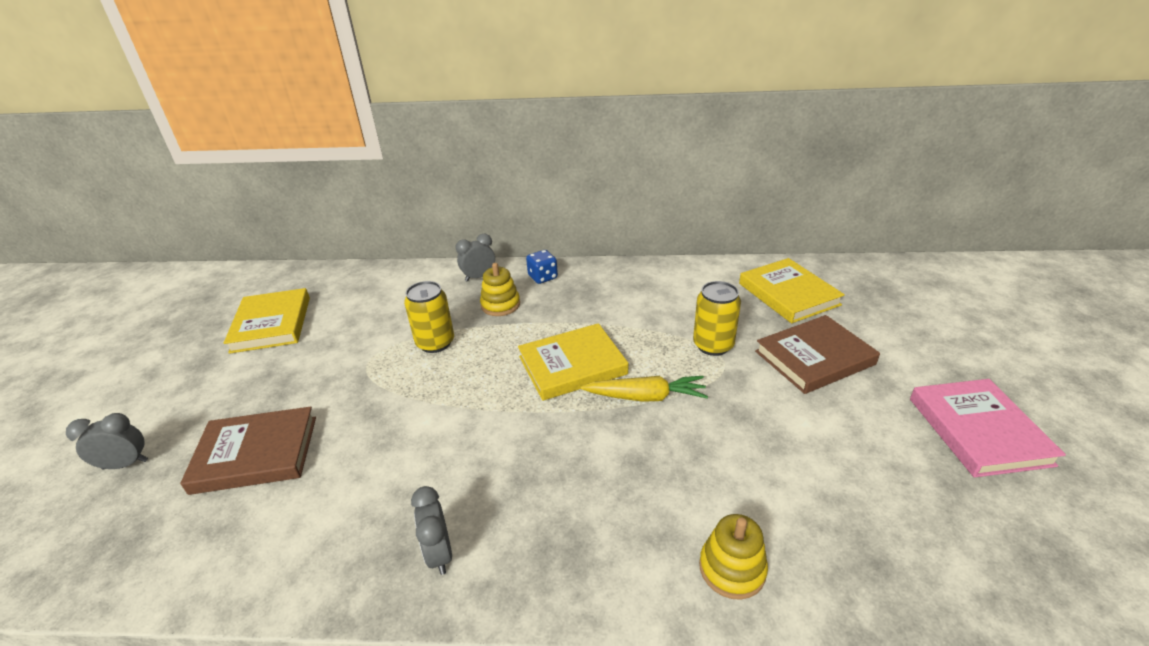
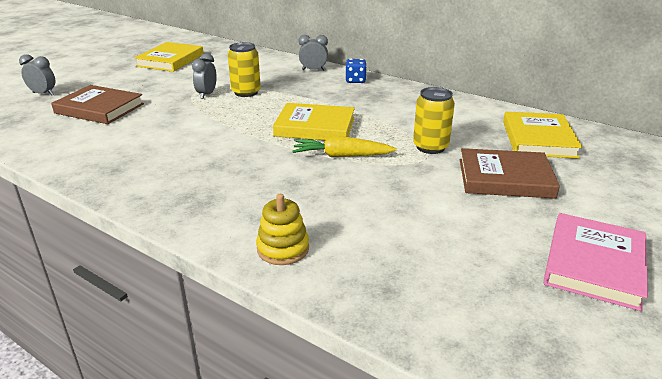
camera: 30 degrees right, 5 degrees down
(439, 553) = (133, 176): grey clock -> grey clock (207, 94)
(500, 305) = (309, 86): yellow stacking toy -> none
(645, 397) = (342, 156): yellow carrot -> yellow carrot turned 150 degrees clockwise

